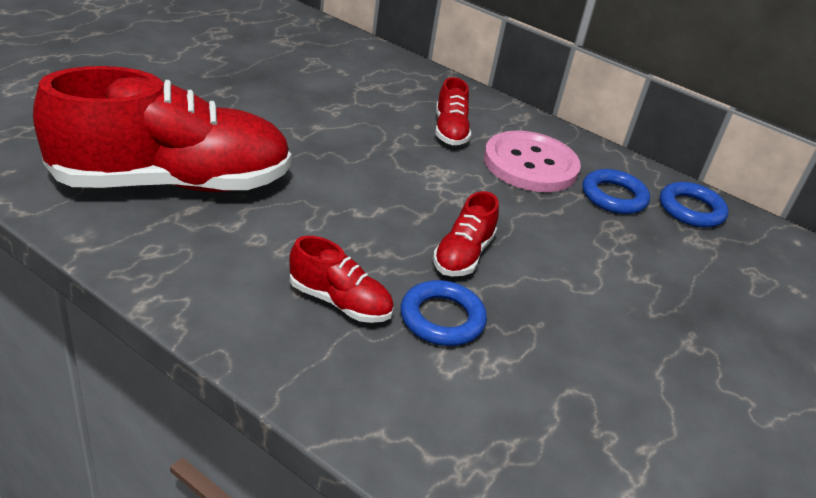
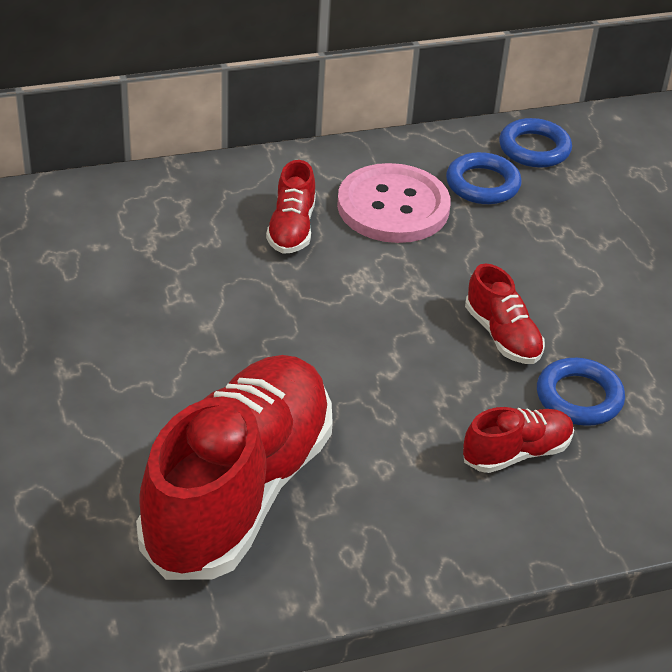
camera: 50 degrees left, 5 degrees up
(450, 131) = (291, 229): red shoe -> red shoe turned 60 degrees clockwise

